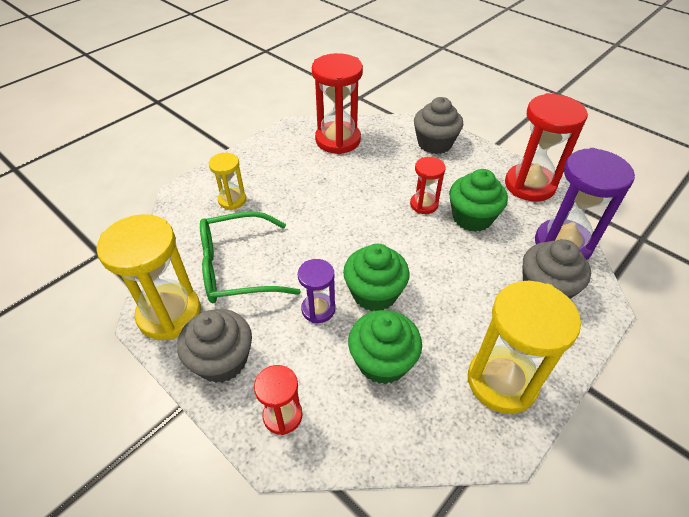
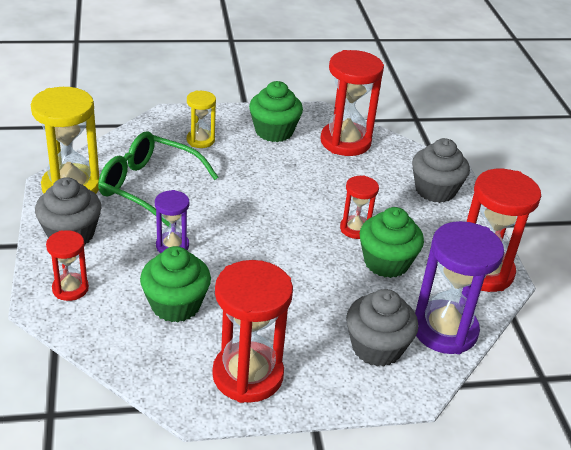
camera: 35 degrees right, 10 degrees down
(374, 293) = (227, 262): green cupcake -> green cupcake (274, 131)
(502, 381) = (248, 375): yellow hourglass -> red hourglass

